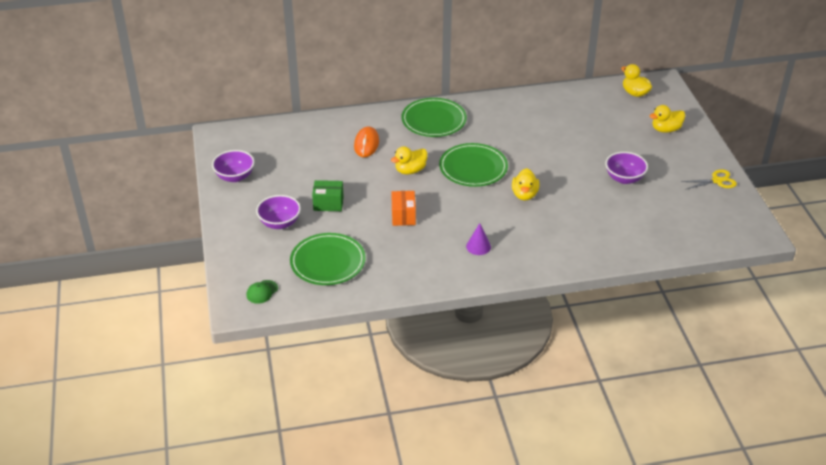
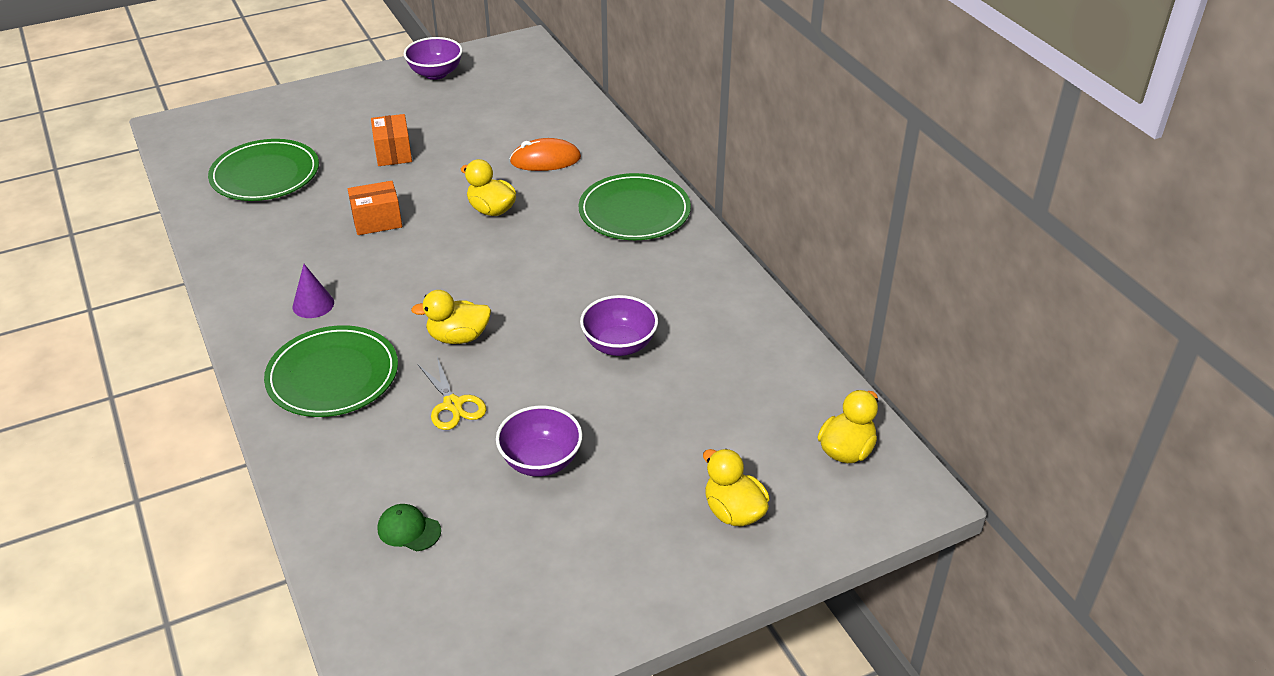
camera: 75 degrees right, 0 degrees up
(262, 292) = (202, 137): green cap -> green cap (409, 530)
(279, 223) = (343, 123): purple bowl -> purple bowl (619, 345)
(328, 203) = (393, 153): green box -> orange box
(473, 168) = (517, 270): green plate -> green plate (333, 375)
(717, 181) = (575, 613): yellow scissors -> yellow scissors (453, 405)

